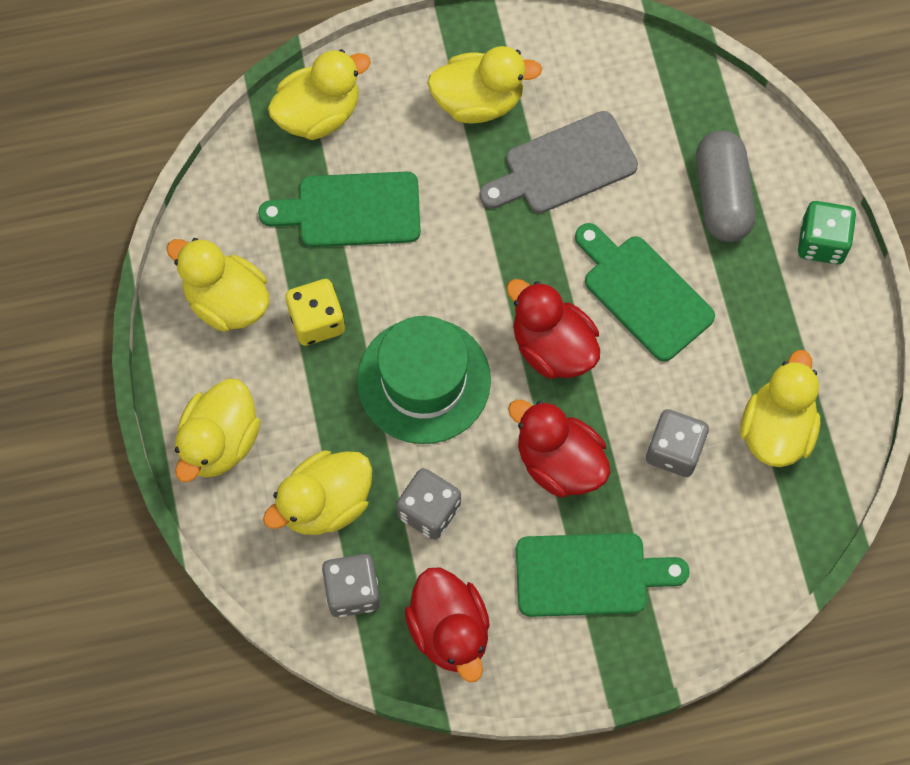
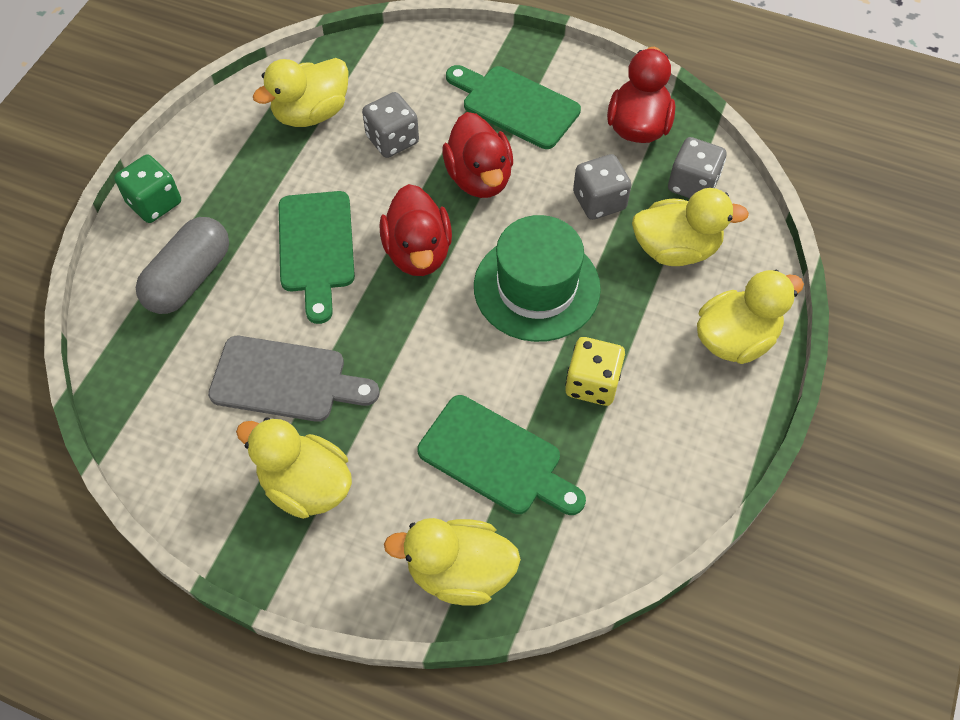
camera: 145 degrees left, 10 degrees down
(227, 301) = (661, 448): yellow duck -> none

